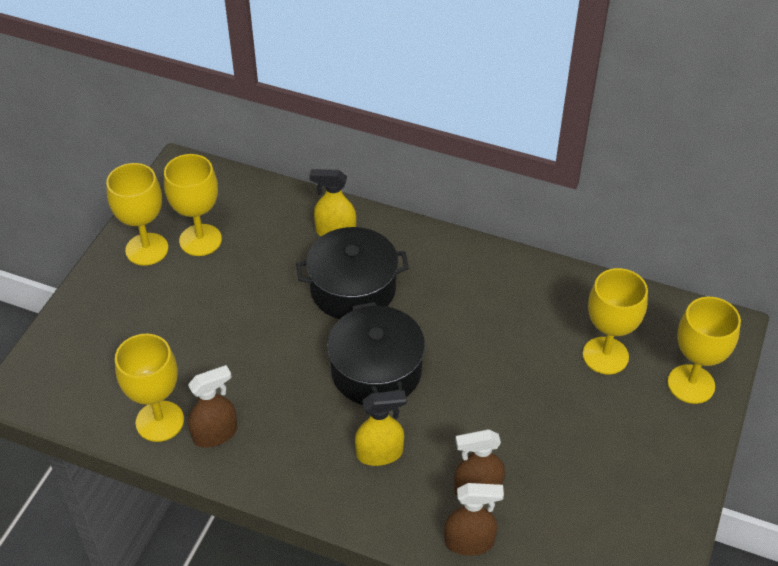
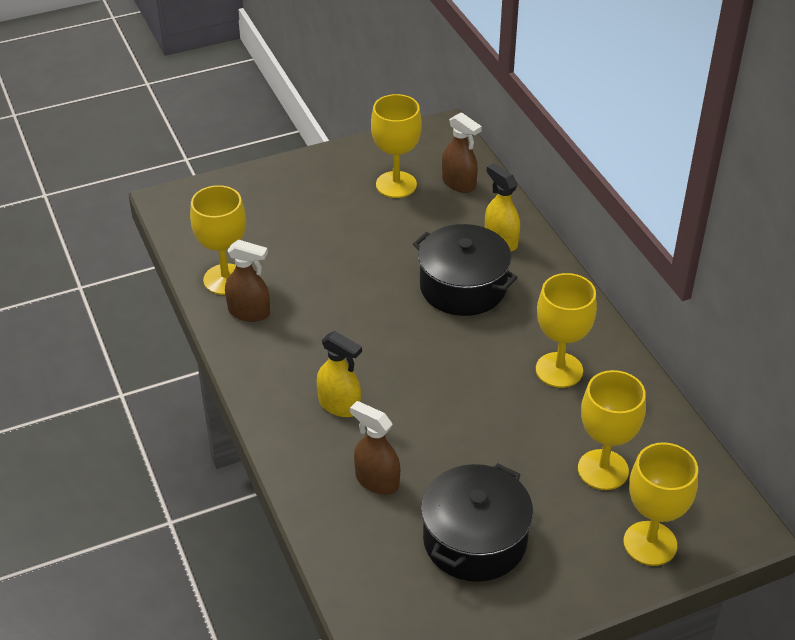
camera: 45 degrees right, 5 degrees down
(147, 249) = (352, 168): yellow goblet -> yellow goblet (559, 370)
(376, 371) = (408, 351): black pot -> black pot (475, 540)
(469, 542) = (326, 508): brown spray bottle -> brown spray bottle (459, 183)

